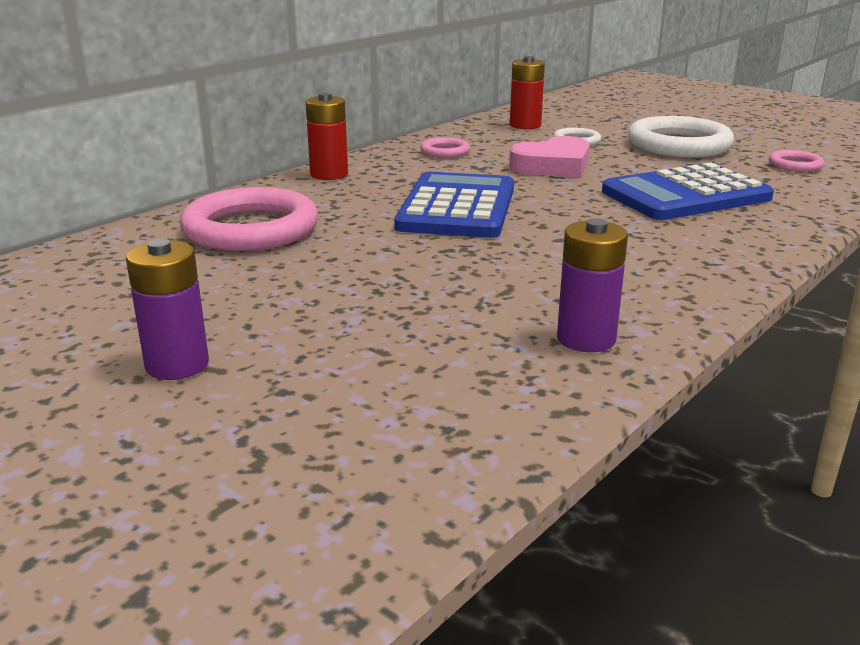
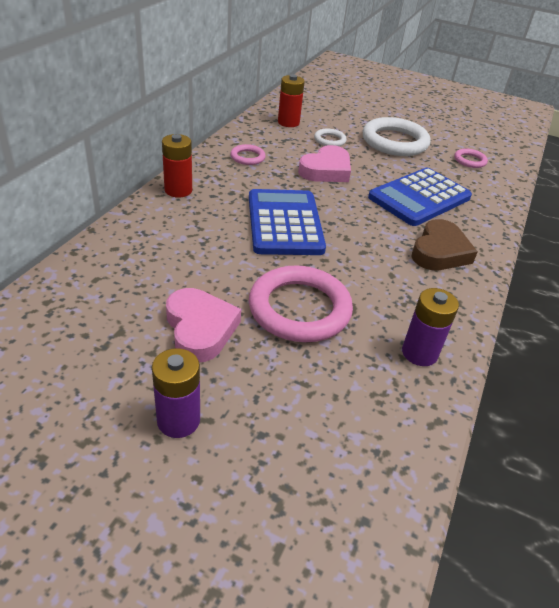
camera: 20 degrees left, 15 degrees up
(251, 229) = (153, 261): pink ring -> pink ring (299, 309)
(269, 289) = (200, 329): none -> pink heart
(686, 245) = (439, 251): none -> brown heart

